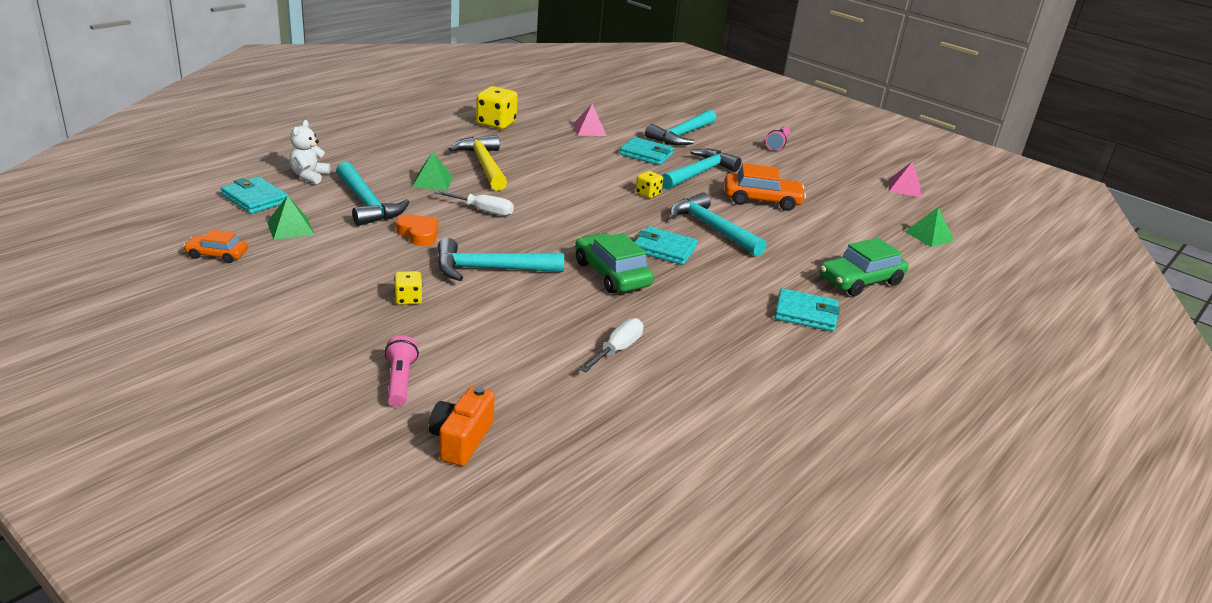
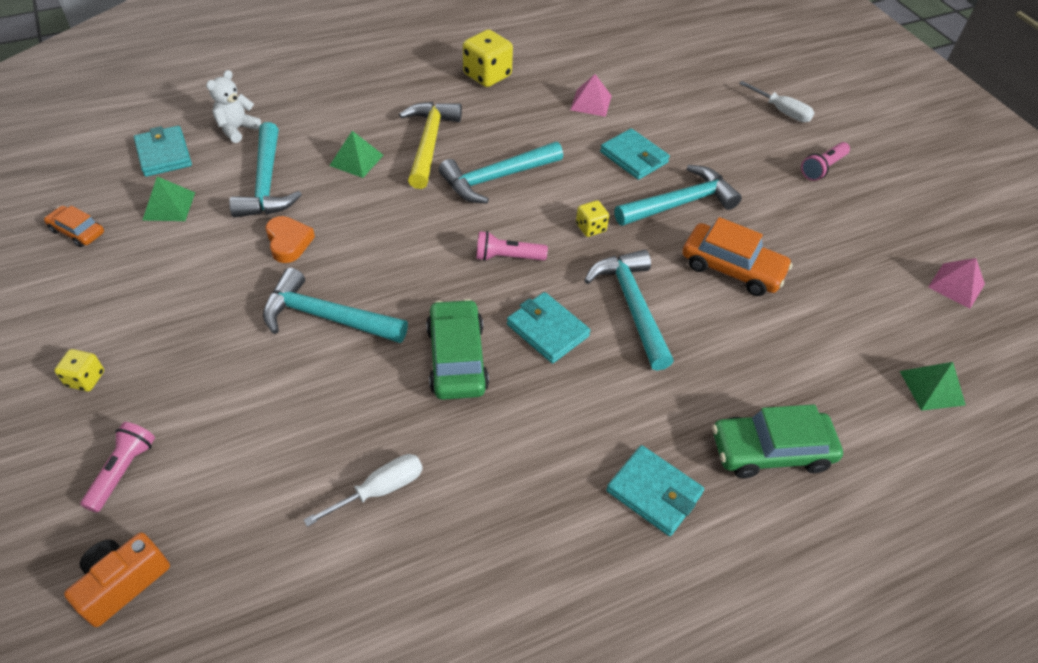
camera: 25 degrees right, 20 degrees up
(408, 299) = (212, 344): yellow dice -> yellow dice (85, 379)
(483, 211) = (380, 219): white screwdriver -> white screwdriver (781, 111)
(601, 217) = (507, 257): none -> pink flashlight
(682, 135) = (702, 131): turquoise hammer -> turquoise hammer (496, 178)

